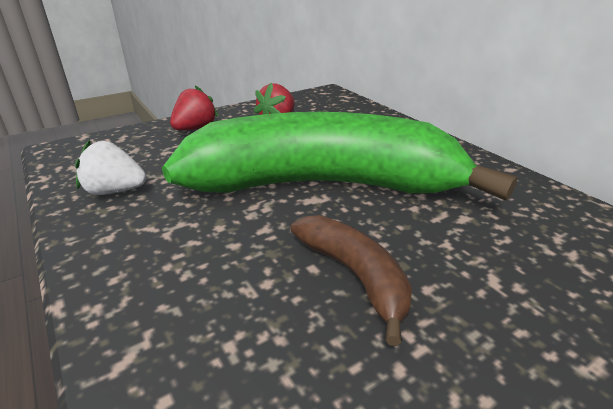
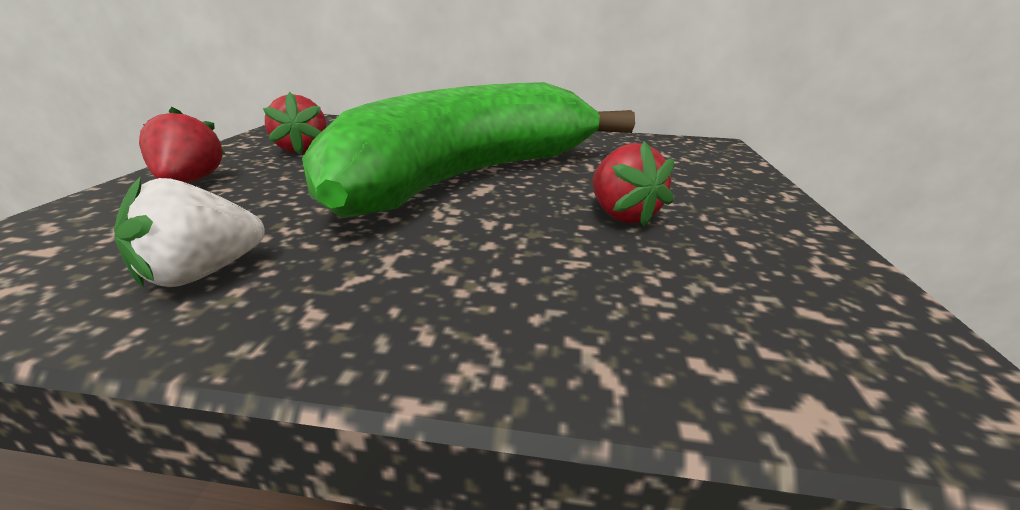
camera: 50 degrees left, 5 degrees down
(354, 276) = (622, 215): brown banana -> red strawberry

